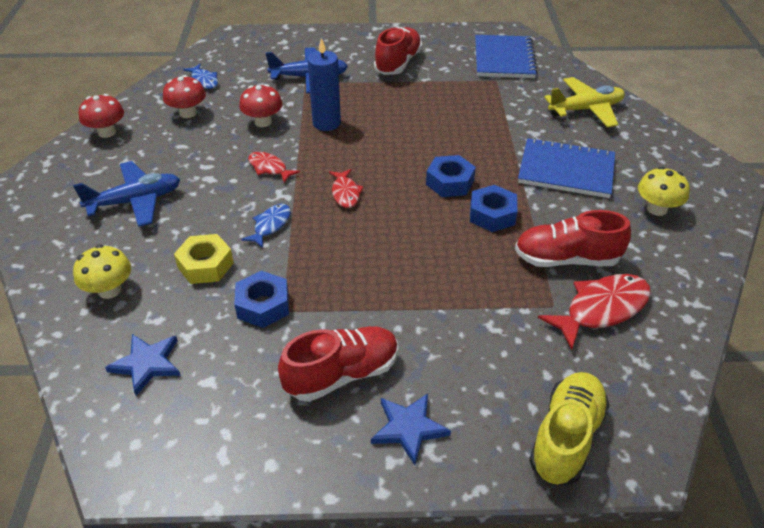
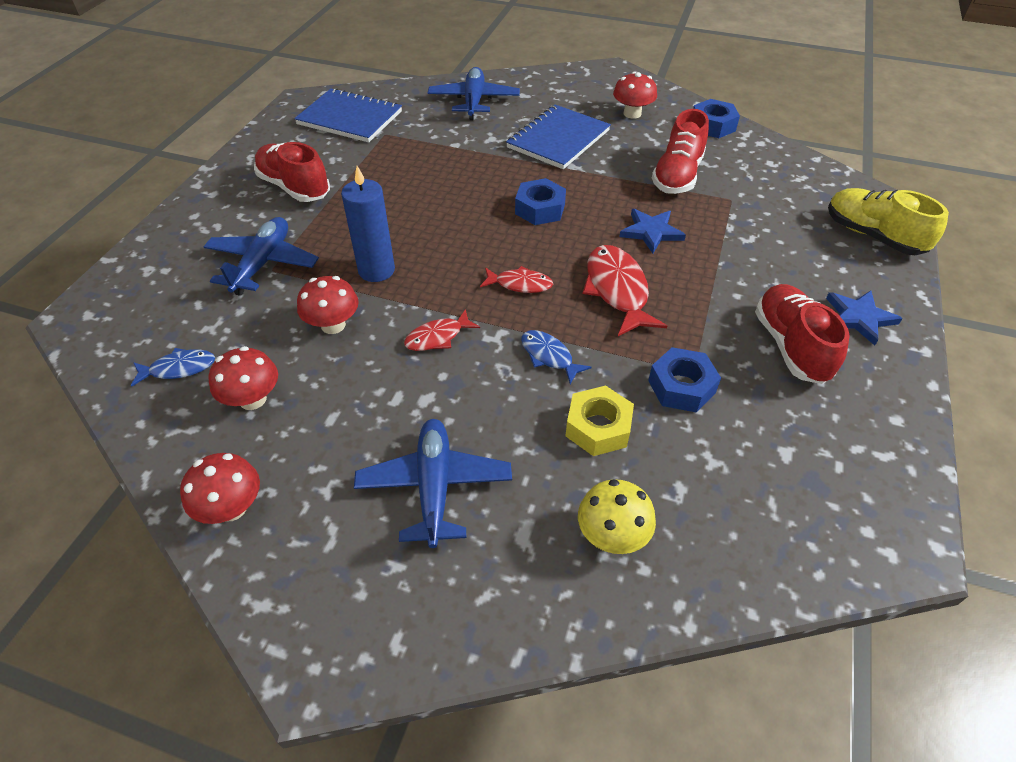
camera: 70 degrees left, 5 degrees up
(147, 364) = (751, 507): blue star -> blue star (651, 232)
(492, 215) = (601, 197): blue nut -> blue nut (712, 125)
(586, 109) = (474, 101): yellow plane -> blue plane
(601, 309) = (741, 177): red fish -> red fish (617, 290)
(657, 209) = (632, 113): yellow mushroom -> red mushroom

